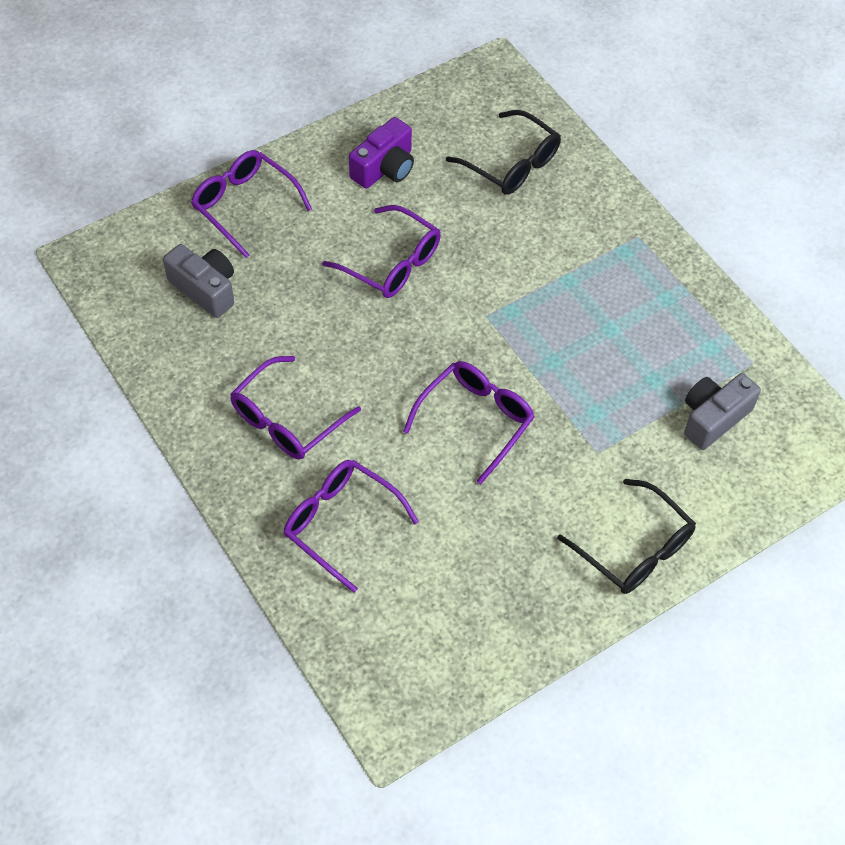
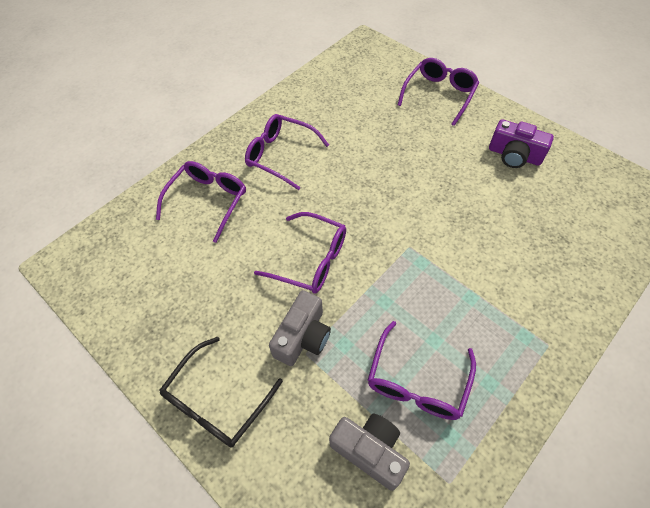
camera: 80 degrees right, 0 degrees up
(205, 289) = (365, 94): grey camera -> grey camera (303, 337)
(391, 262) = (431, 178): purple glasses -> purple glasses (417, 380)
(511, 163) = (569, 231): black glasses -> none

